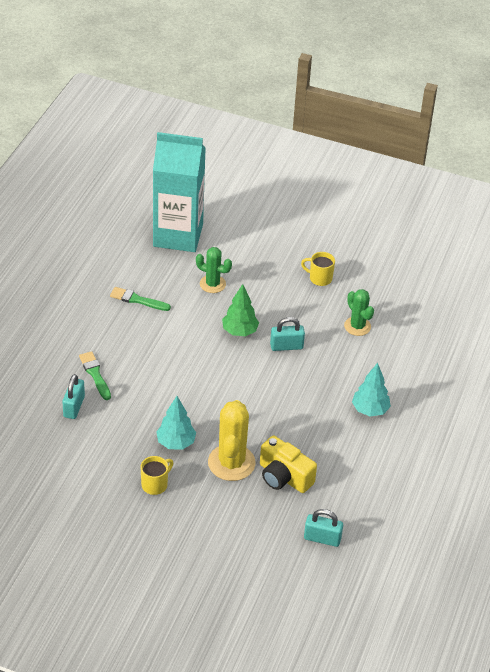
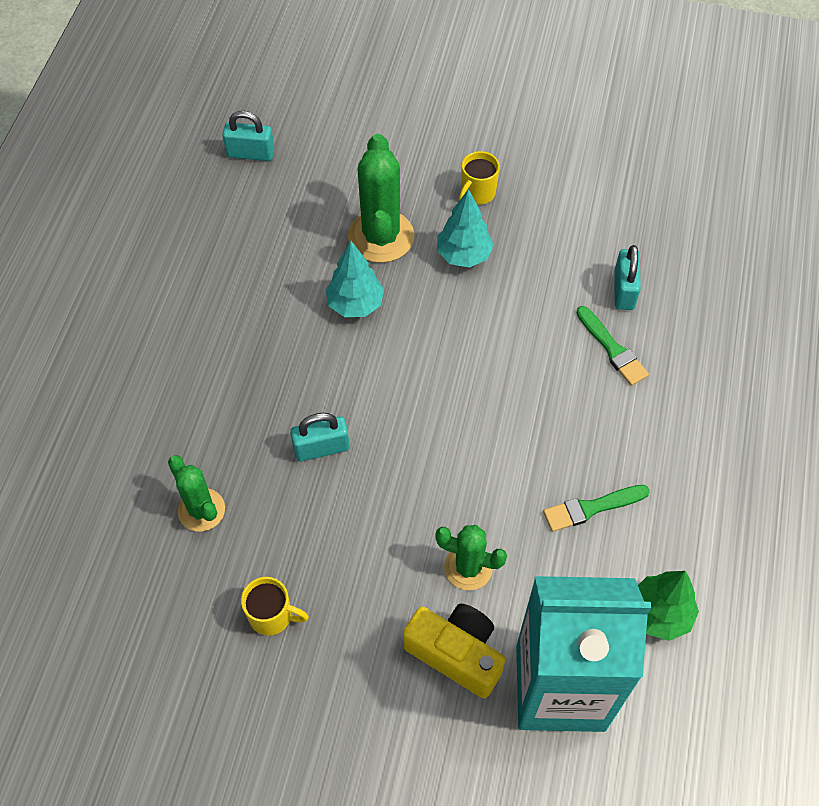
camera: 175 degrees right, 15 degrees up
(137, 300) = (591, 508): green brush -> green brush turned 150 degrees clockwise
(231, 463) = (381, 236): yellow cactus -> green cactus
(240, 331) = (403, 467): green tree -> green tree (659, 614)
(284, 477) = (306, 227): yellow camera -> yellow camera (456, 654)
(370, 410) = (184, 348): turquoise tree -> turquoise tree (355, 304)

